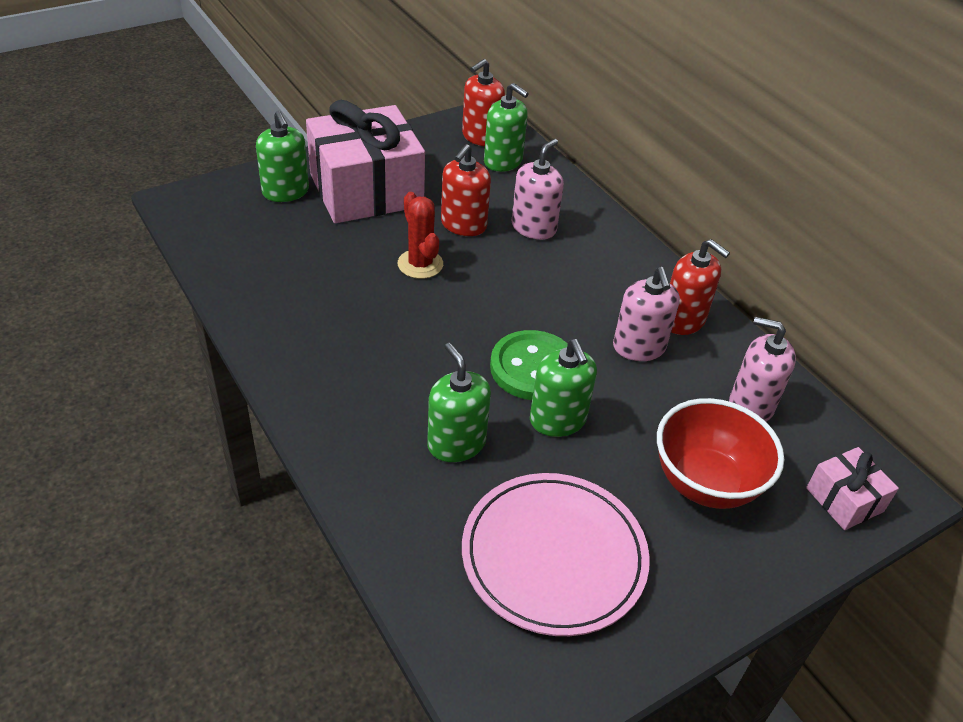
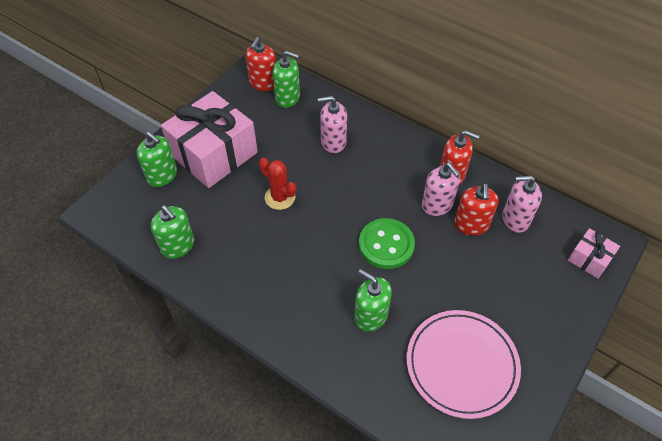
camera: 20 degrees left, 10 degrees up
(463, 225) = (290, 157): red soap dispenser -> red soap dispenser (471, 225)
(534, 227) = (333, 142): pink soap dispenser -> pink soap dispenser turned 105 degrees counterclockwise
(558, 420) = (418, 274): green soap dispenser -> green soap dispenser (178, 246)
(705, 483) = (516, 280): red bowl -> none

